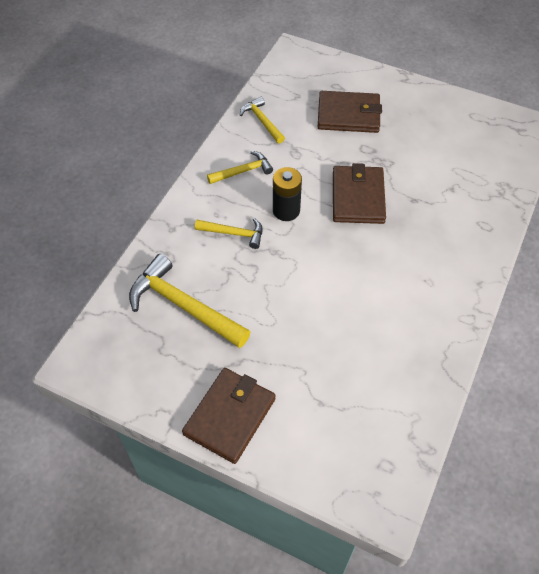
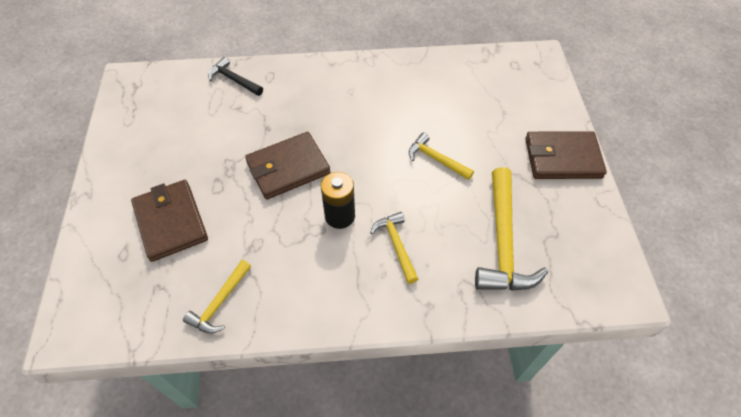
camera: 120 degrees left, 0 degrees up
(243, 171) = (310, 281): yellow hammer -> yellow hammer (436, 159)
(493, 197) = (234, 80): none -> black hammer

